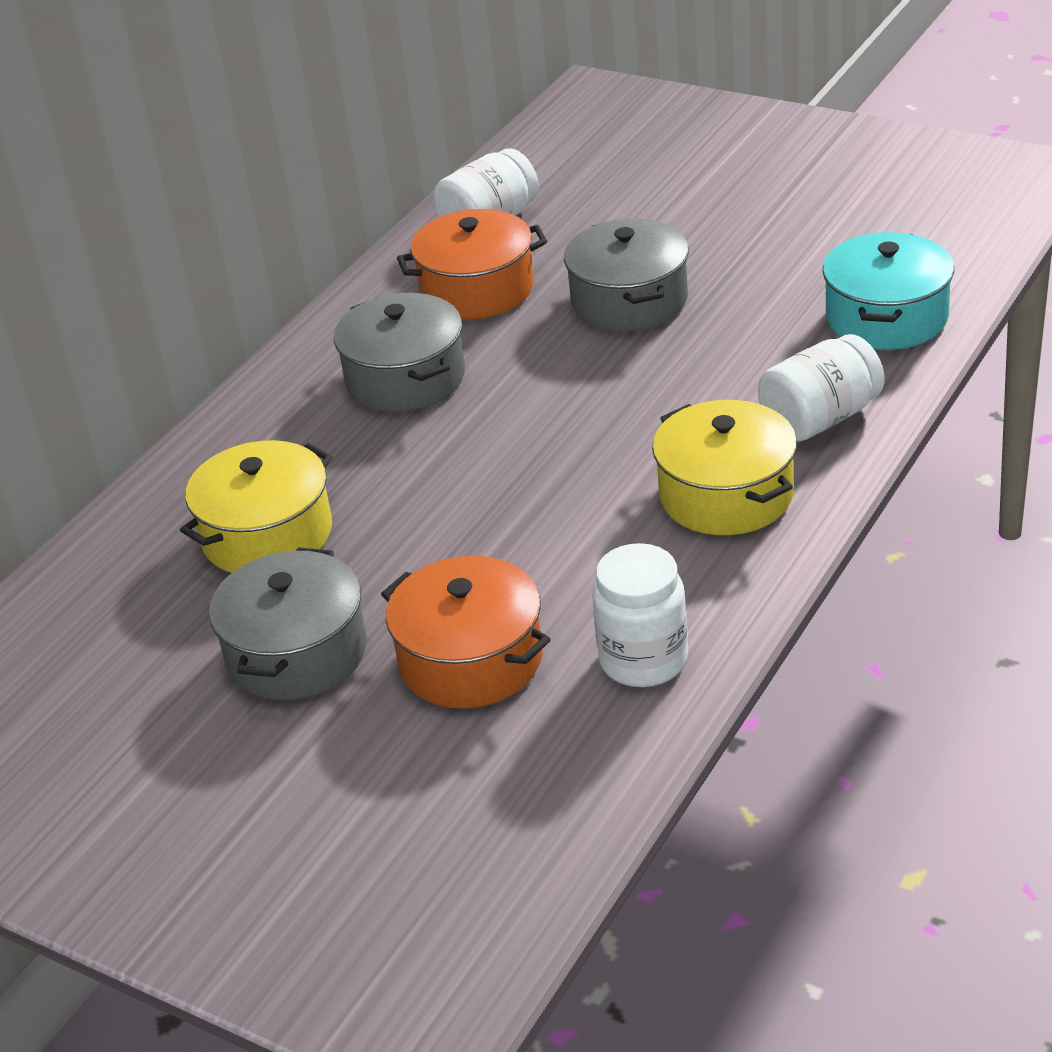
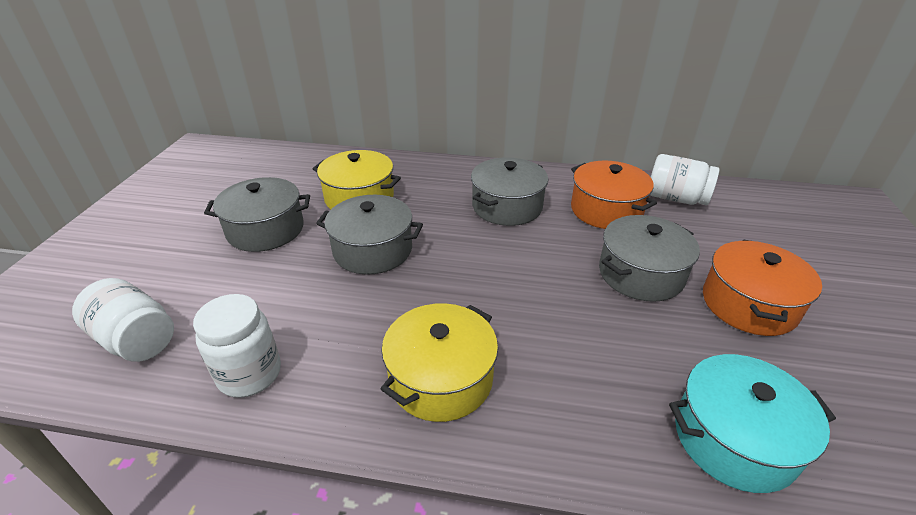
camera: 65 degrees right, 0 degrees up
(434, 530) = (373, 250): none -> grey pot
(471, 660) = (256, 292): orange pot -> orange pot (749, 304)
(820, 419) = (560, 419): white jar -> white jar (136, 339)

